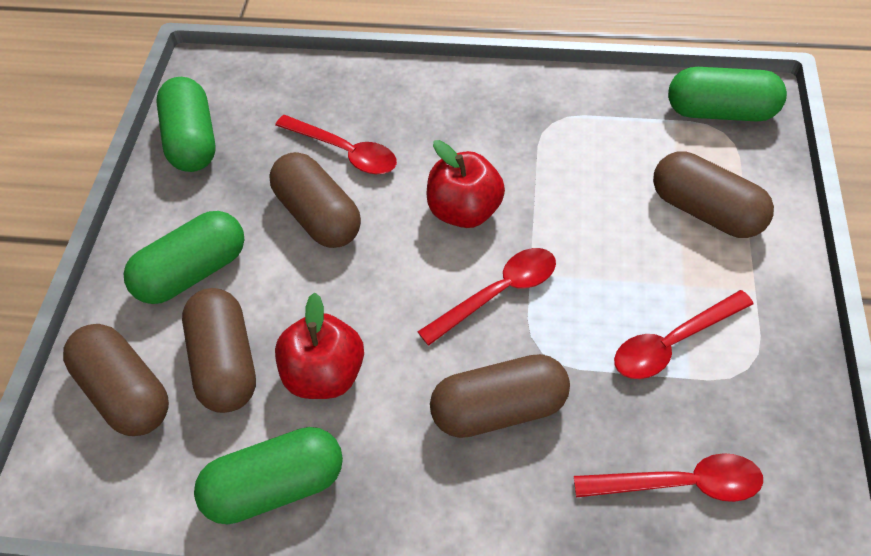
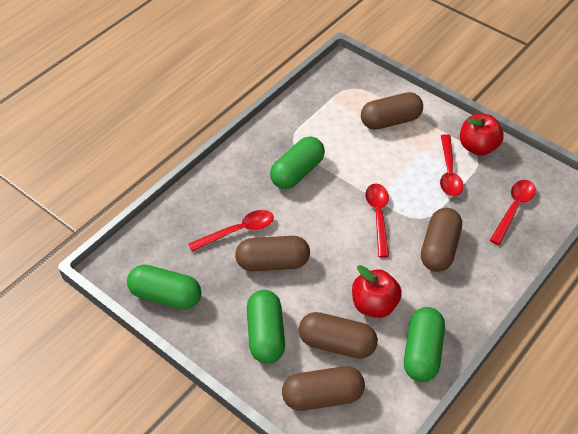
camera: 60 degrees left, 5 degrees down
(464, 211) = (319, 203): red apple -> red apple (477, 147)
(720, 112) = (340, 82): green capsule -> green capsule (297, 172)

